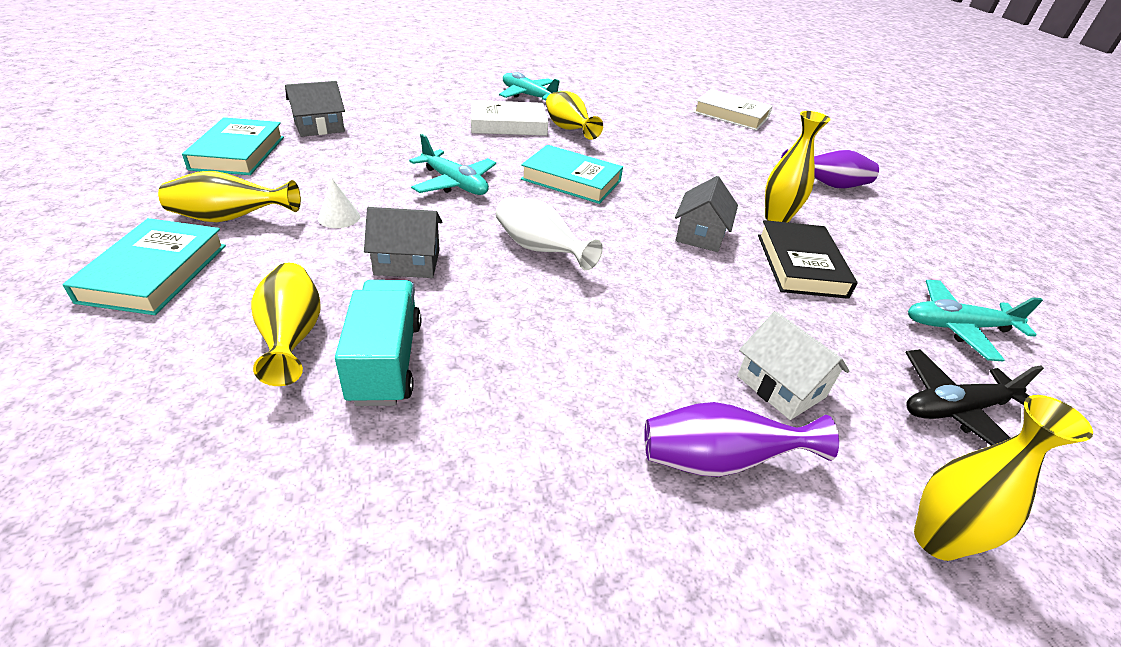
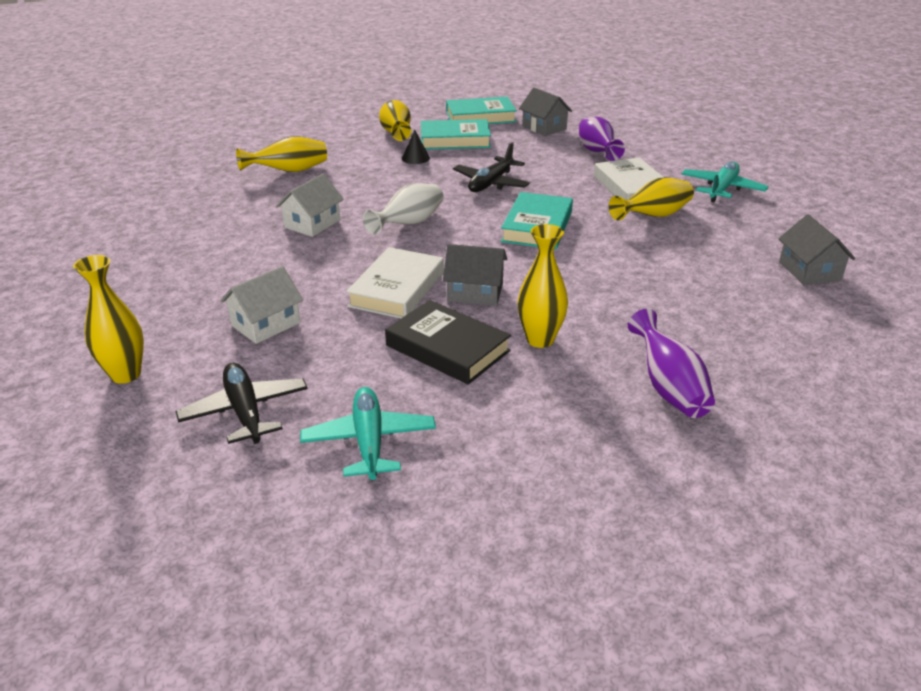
camera: 85 degrees right, 5 degrees down
(155, 272) = (335, 132): turquoise book -> turquoise book (455, 140)
(339, 217) = (415, 158): white cone -> black cone
(386, 362) = (273, 195): turquoise truck -> none
(407, 262) = (371, 185): grey house -> grey house (809, 271)
(454, 183) = (491, 183): turquoise plane -> black plane
(510, 326) = (312, 224): none -> white house
(717, 461) = (196, 297): purple vase -> purple vase (597, 152)
(731, 115) = (849, 320): white book -> white book (397, 289)
(801, 265) = (447, 348): black book -> black book turned 45 degrees clockwise

